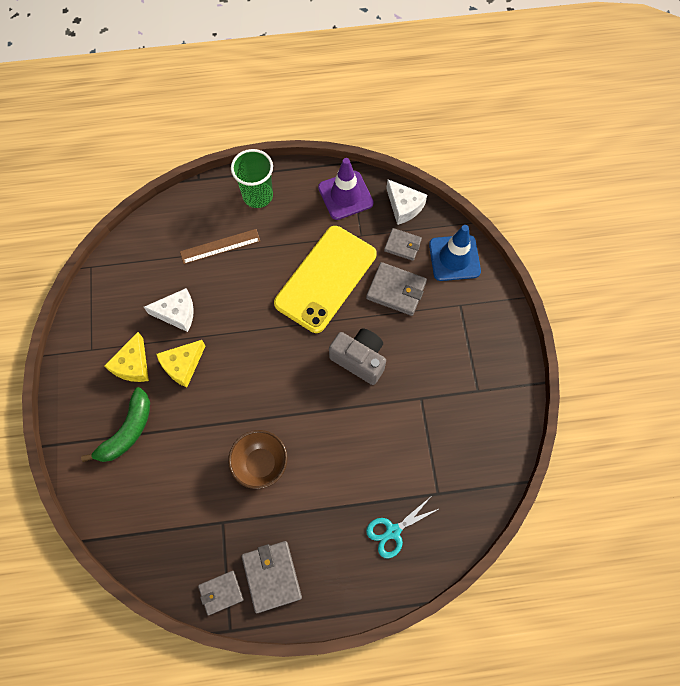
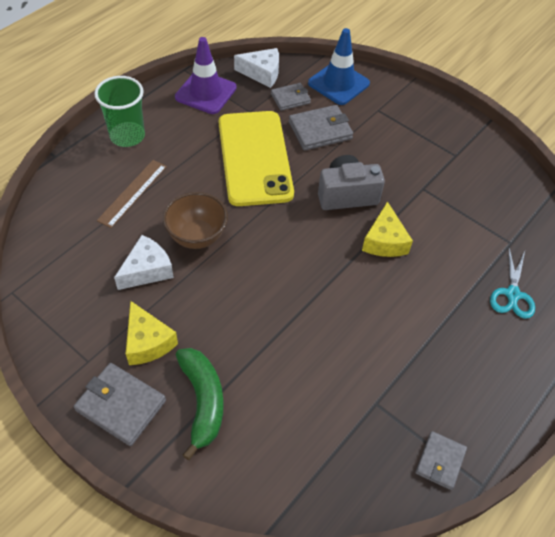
camera: 45 degrees left, 15 degrees down
(182, 365) = (198, 307): yellow cheese -> yellow cheese (384, 241)
(261, 464) = (355, 329): brown bowl -> brown bowl (197, 236)
(272, 576) = (465, 409): grey wallet -> grey wallet (121, 405)

